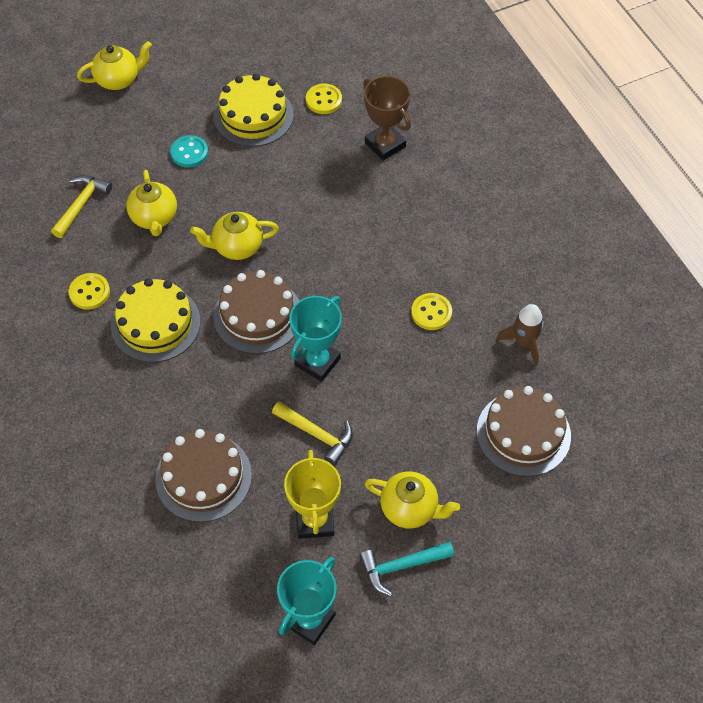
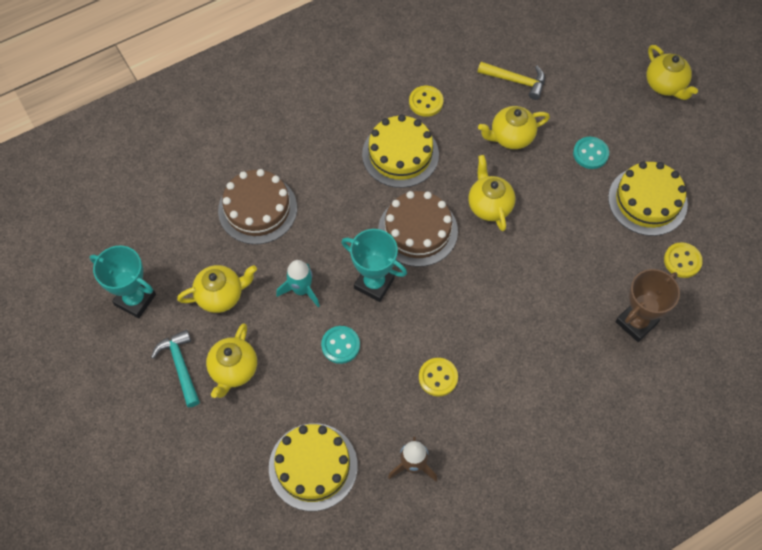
camera: 85 degrees right, 5 degrees up
(315, 520) = (221, 295): yellow trophy -> yellow teapot
(317, 434) = (301, 290): yellow hammer -> turquoise rocket
(388, 399) = (340, 345): none -> turquoise button
(523, 433) = (313, 466): brown cake -> yellow cake

